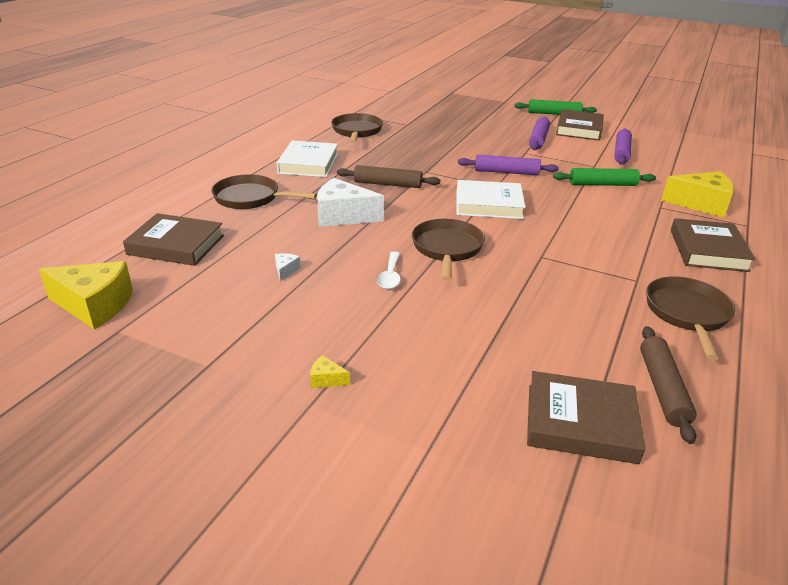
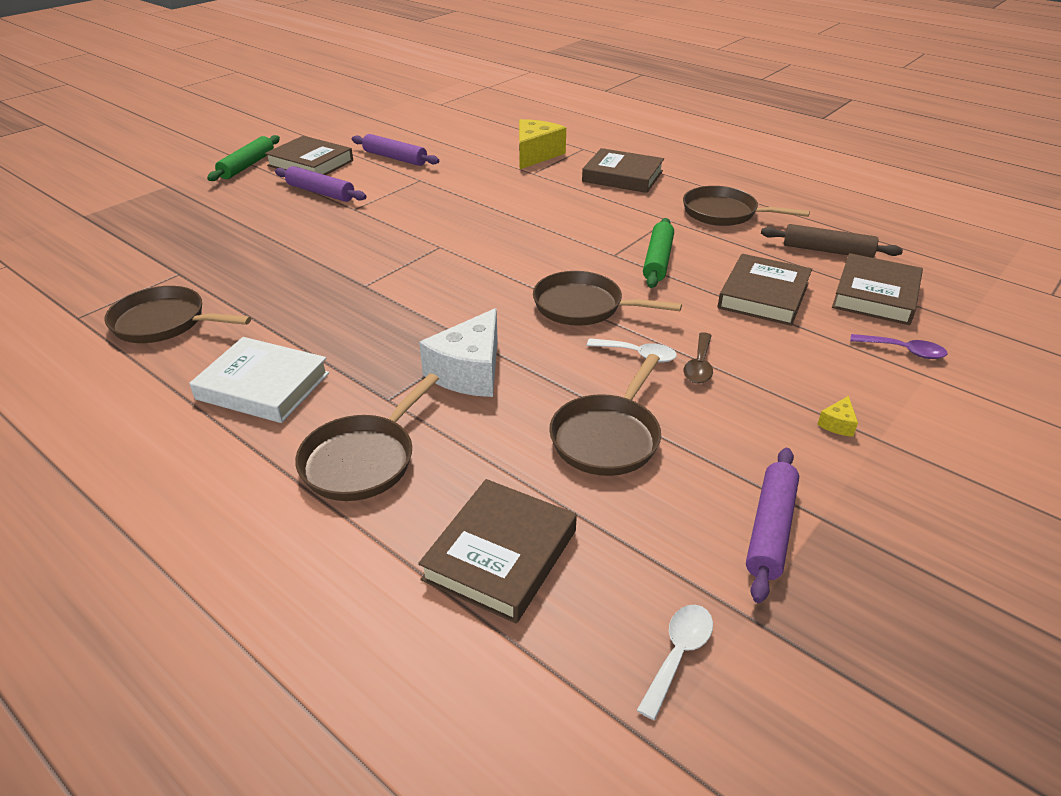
camera: 75 degrees left, 5 degrees up
(95, 305) = (678, 654): yellow cheese -> white spoon
(286, 270) = (608, 437): white cheese -> brown pan
(386, 305) = (699, 366): none -> brown spoon
(388, 184) = (388, 321): brown rolling pin -> none
(468, 435) = (904, 351): none -> purple spoon
(488, 204) = (485, 260): white book -> none
(506, 172) = (404, 232): purple rolling pin -> purple rolling pin (770, 529)
(525, 340) = (763, 295): none -> brown book
(602, 184) = (468, 187): green rolling pin -> green rolling pin (657, 260)

